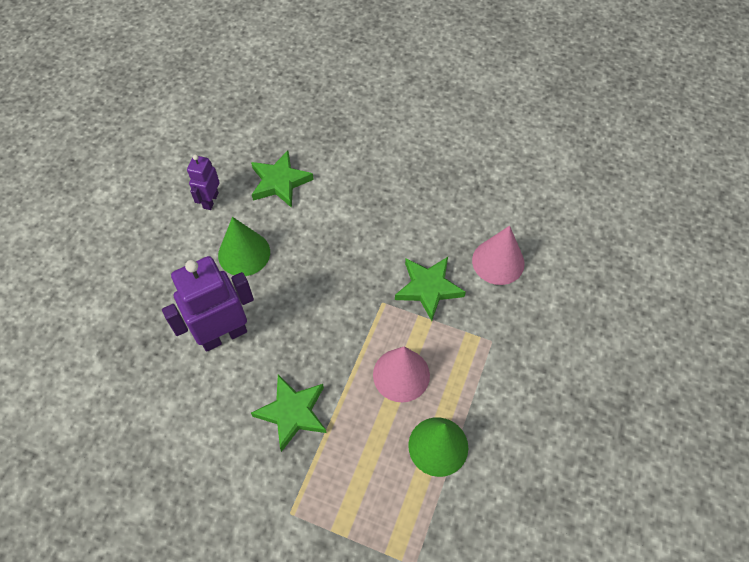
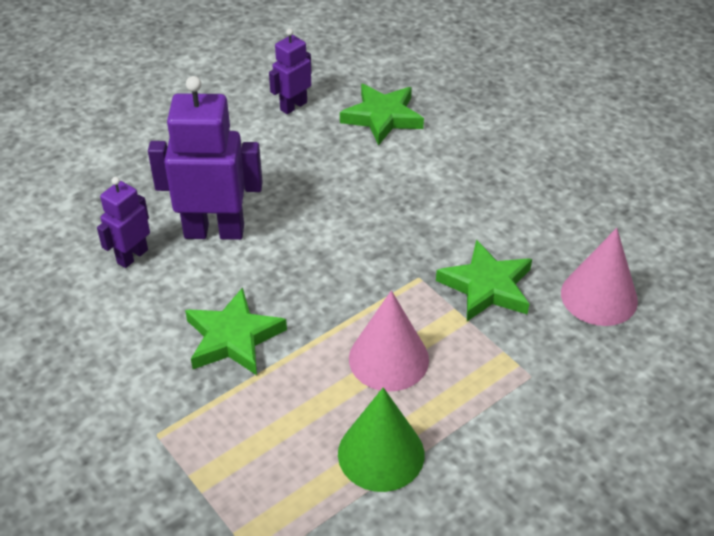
camera: 30 degrees right, 15 degrees down
(178, 385) = (132, 256): none -> purple robot
(244, 253) = (293, 167): green cone -> none

